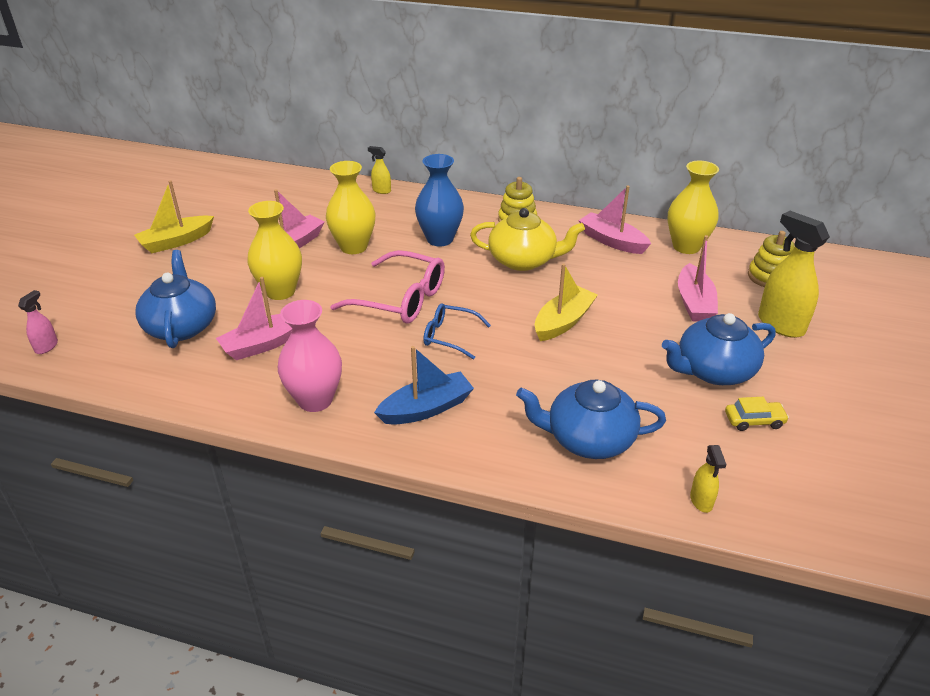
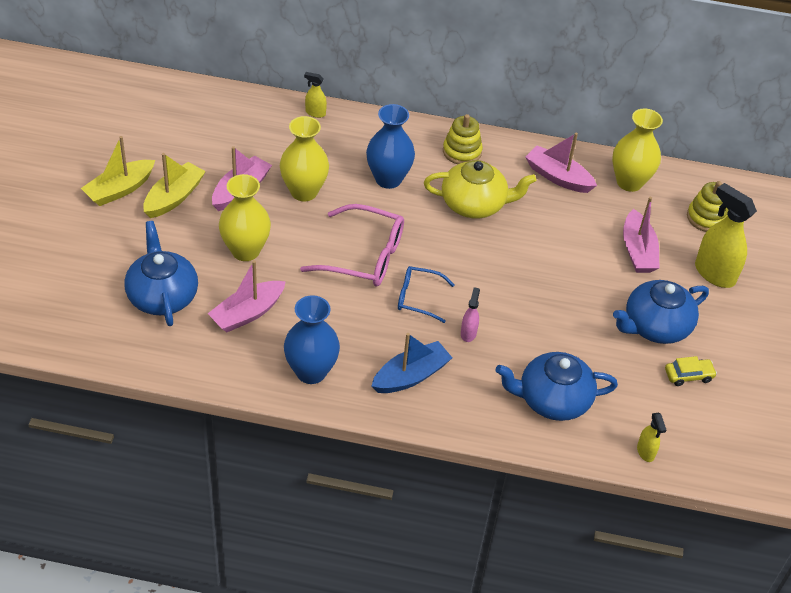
camera: 10 degrees left, 10 degrees up
(47, 346) = (41, 324): pink spray bottle -> pink spray bottle (468, 333)
(315, 400) = (311, 372): pink vase -> blue vase
(563, 322) = (520, 277): yellow boat -> yellow boat (174, 197)

